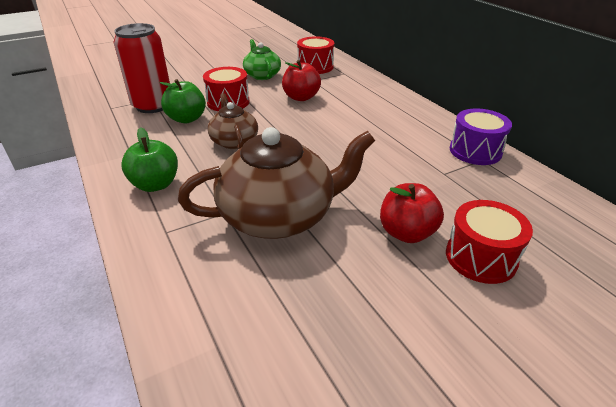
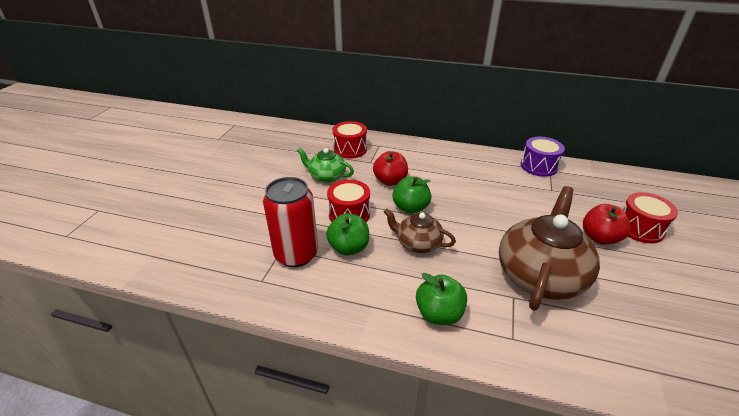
camera: 45 degrees left, 0 degrees up
(278, 119) = (410, 208): none -> green apple

